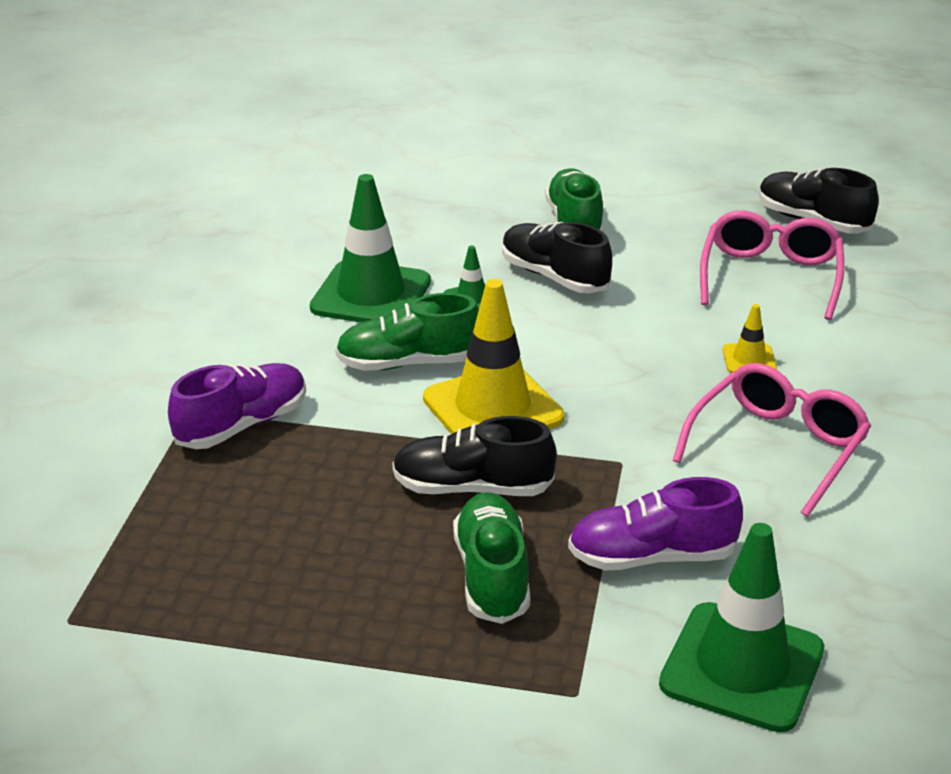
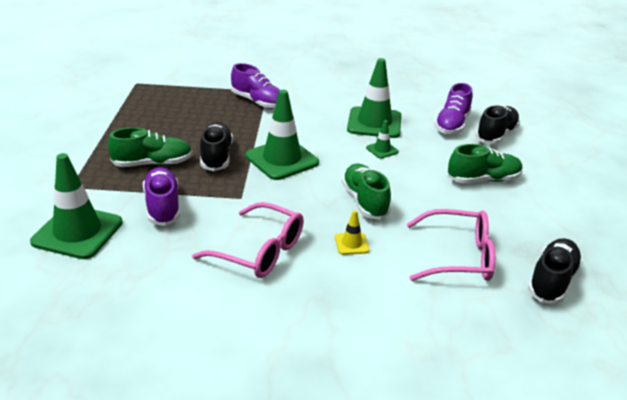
camera: 80 degrees right, 0 degrees up
(394, 221) = (452, 125): none -> purple shoe
(408, 363) = (316, 136): green shoe -> green shoe (364, 201)
(493, 408) = (282, 159): yellow traffic cone -> green traffic cone
(554, 277) = (417, 174): black shoe -> black shoe (496, 135)

